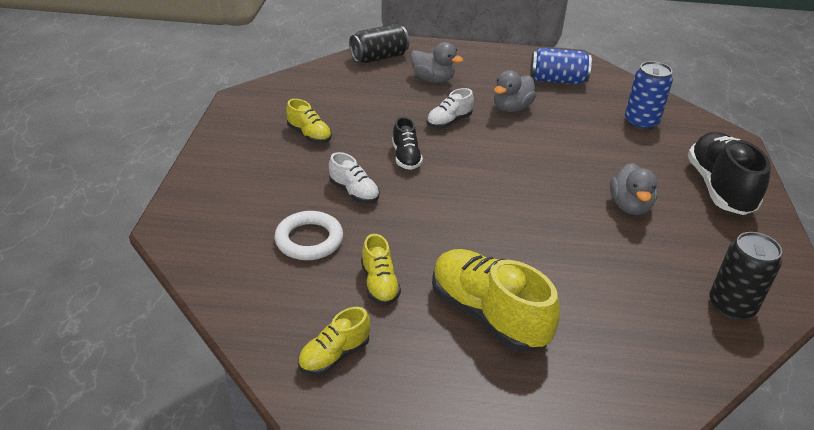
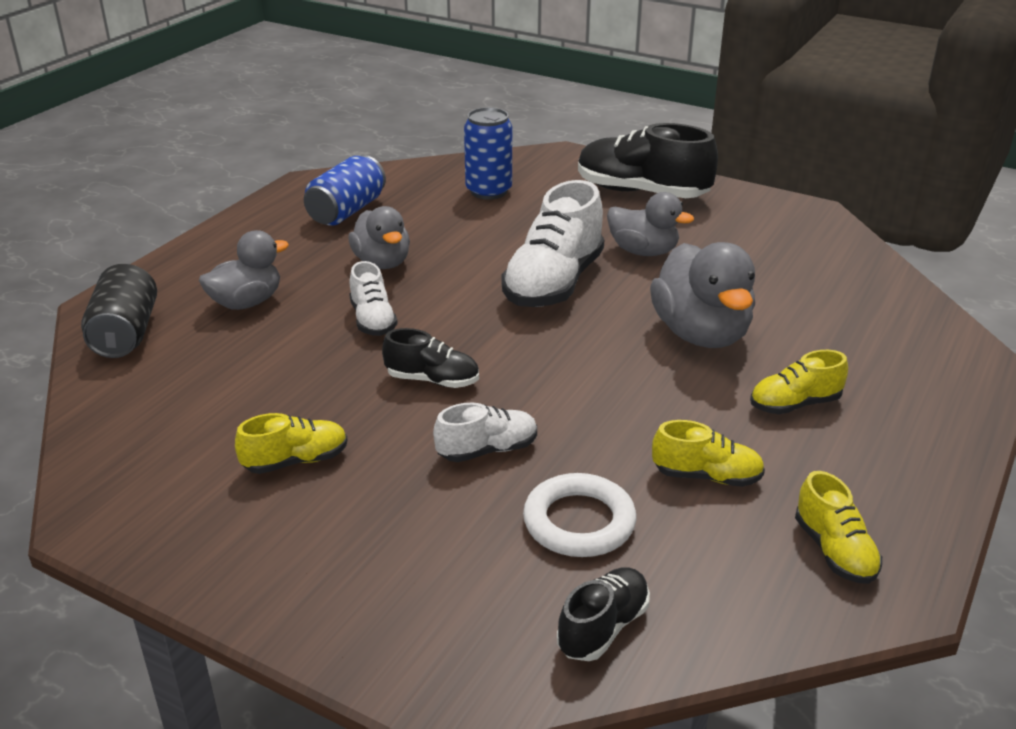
camera: 65 degrees left, 5 degrees down
(228, 266) = (603, 627): none -> black shoe
(488, 315) = (794, 404): yellow shoe -> yellow shoe, size x0.53
(542, 254) = (701, 334): none -> grey duck
(548, 176) = (553, 283): none -> white shoe
(731, 306) = (827, 253): black can -> none

